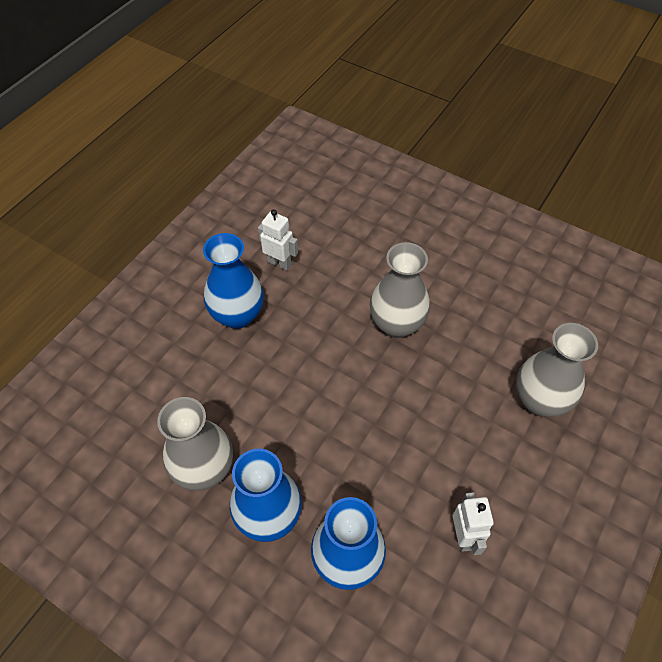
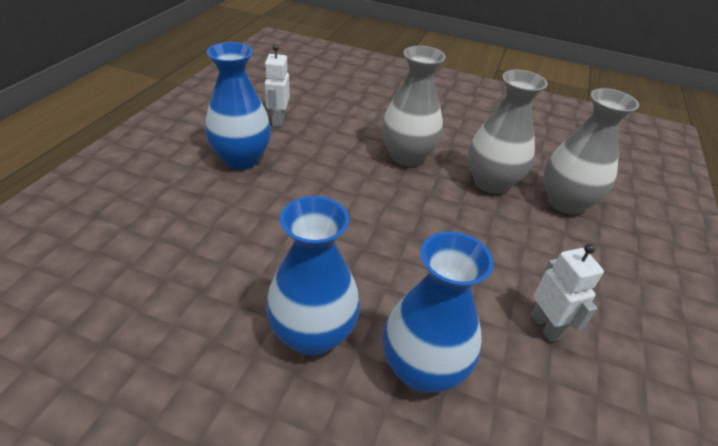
camera: 15 degrees left, 15 degrees down
(204, 469) = (222, 295): grey vase -> grey vase (491, 183)
(279, 263) = (278, 120): white robot -> white robot turned 105 degrees counterclockwise

